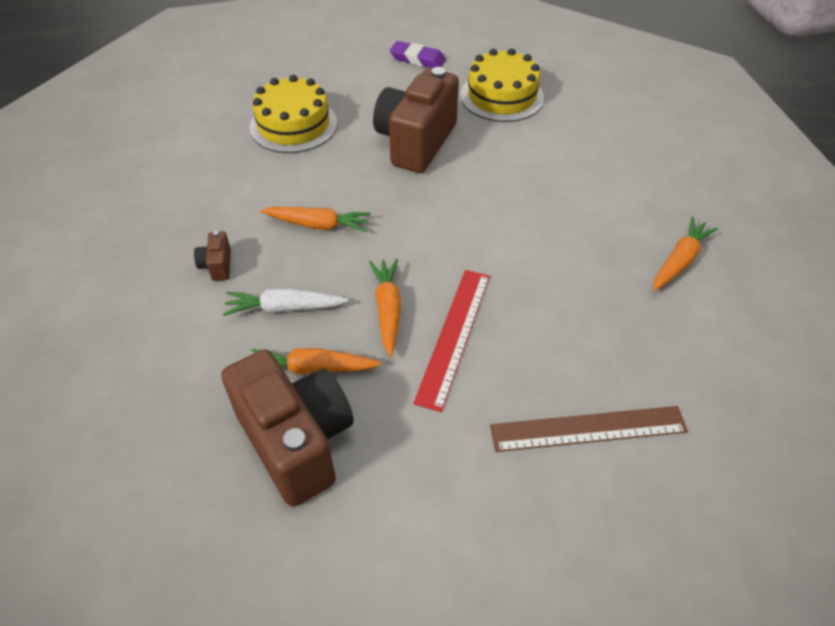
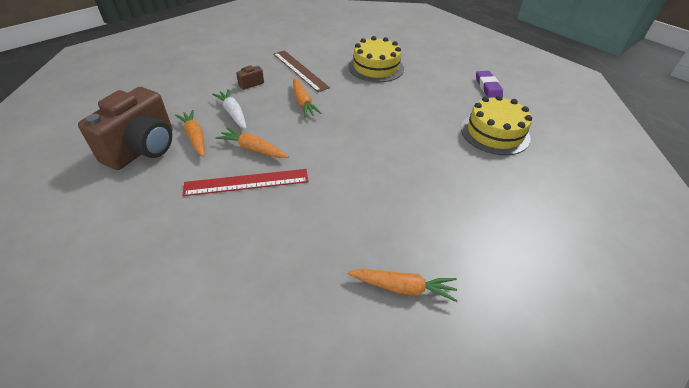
camera: 60 degrees right, 5 degrees down
(388, 310) = (253, 149): orange carrot -> orange carrot turned 120 degrees counterclockwise
(416, 142) = (406, 113): brown camera -> none
(588, 429) = (194, 274): brown ruler -> brown ruler (300, 70)

